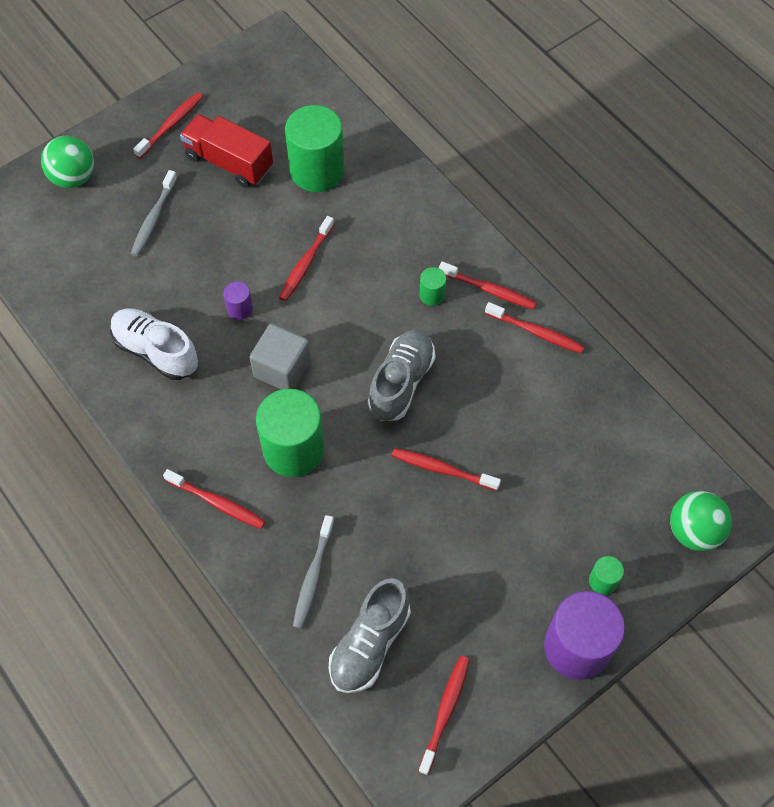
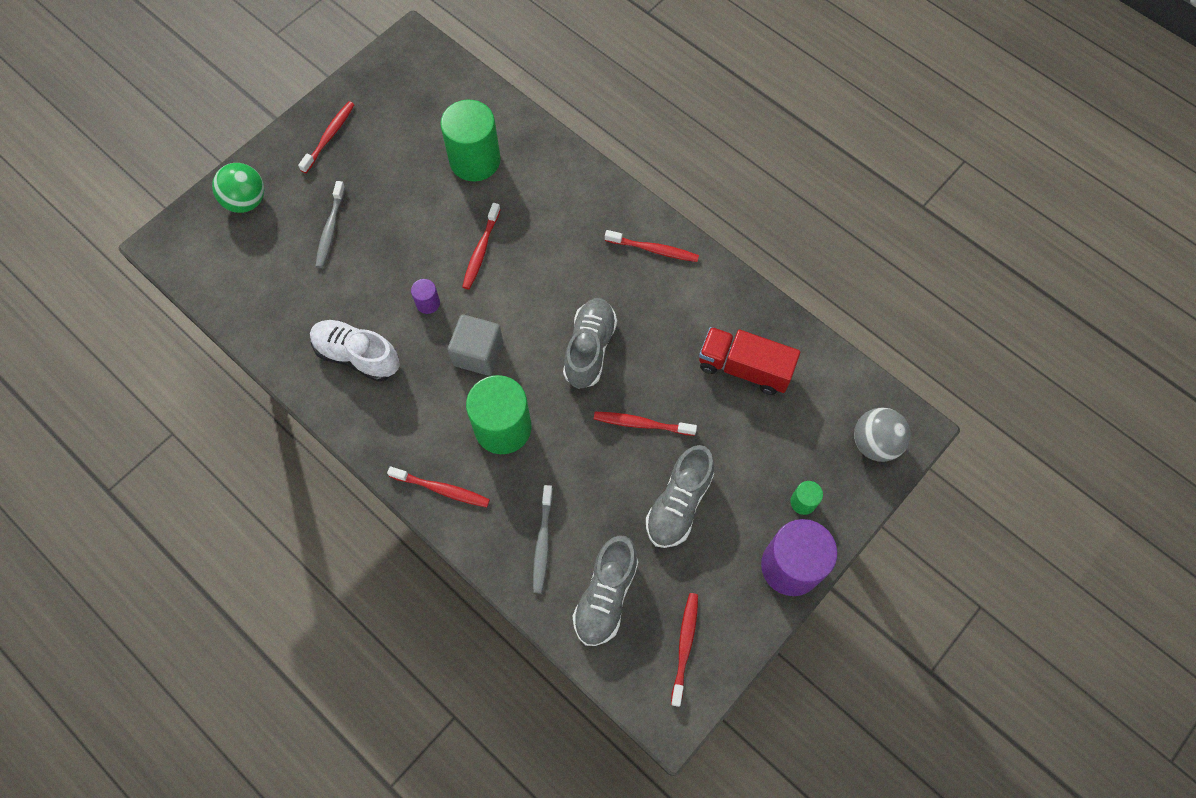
camera: 10 degrees left, 5 degrees up
(229, 162) = (391, 164): red truck -> red truck (744, 368)
(432, 295) = (602, 262): green cylinder -> none
(466, 560) = (678, 504): none -> grey shoe
(536, 332) = (703, 282): red toothbrush -> none
(693, 531) = (874, 443): green ball -> grey ball

